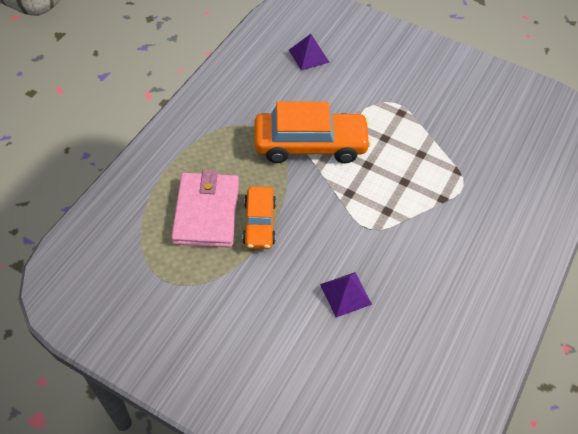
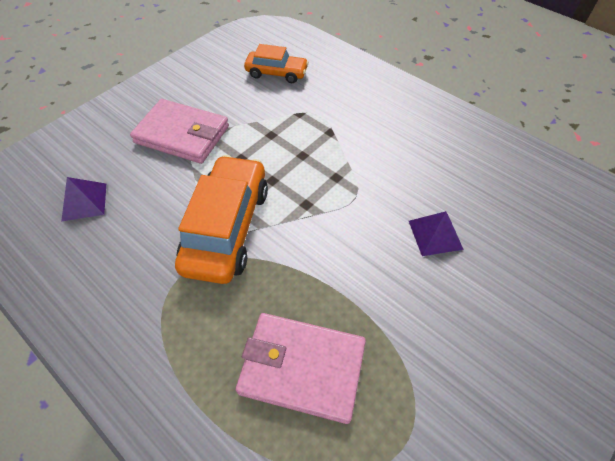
camera: 75 degrees left, 0 degrees up
(259, 223) = (331, 304): orange car -> orange car (276, 73)
(396, 93) = (182, 135): none -> pink wallet

